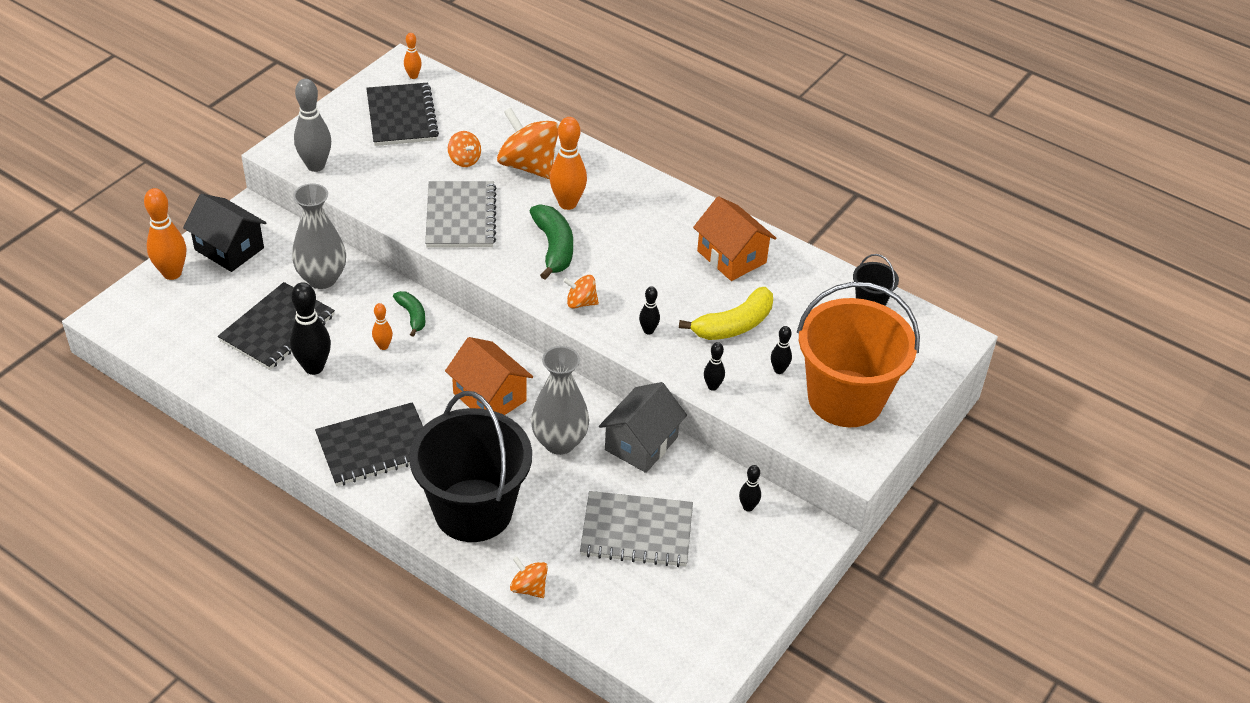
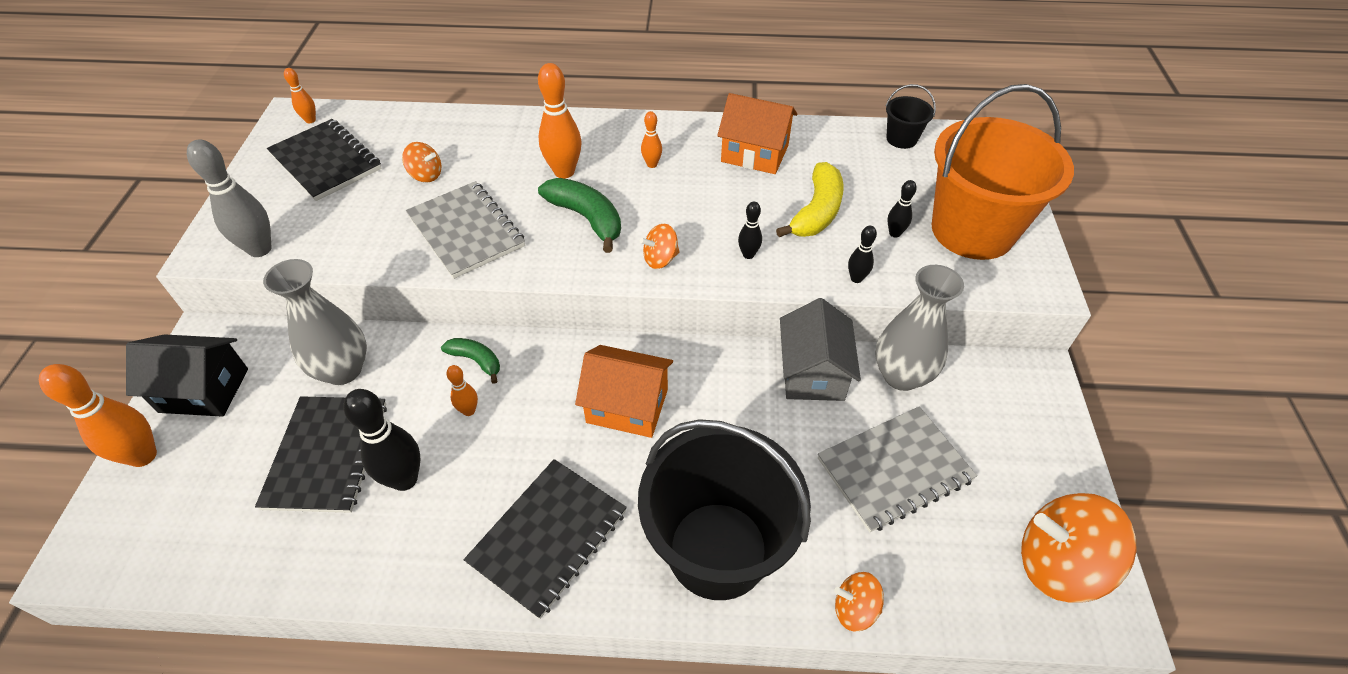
camera: 30 degrees left, 5 degrees up
(528, 166) = (496, 154): orange spinning top -> orange spinning top (1058, 564)
(559, 442) = (737, 415): grey vase -> grey vase (901, 375)
(640, 228) = (652, 164): none -> orange bowling pin
(748, 507) = (961, 382): black bowling pin -> none

